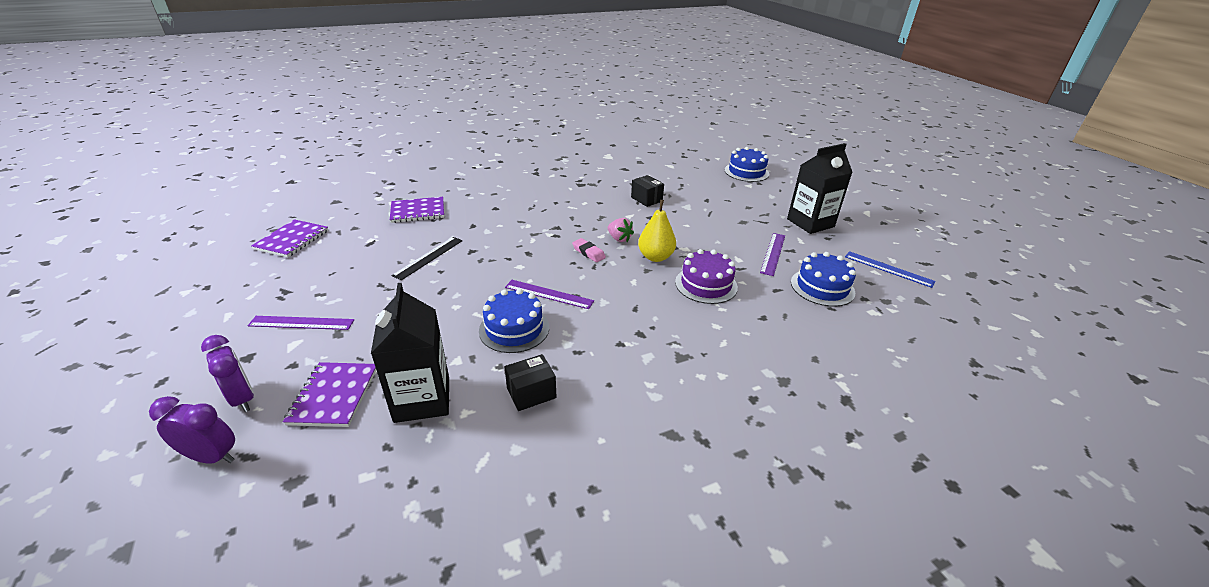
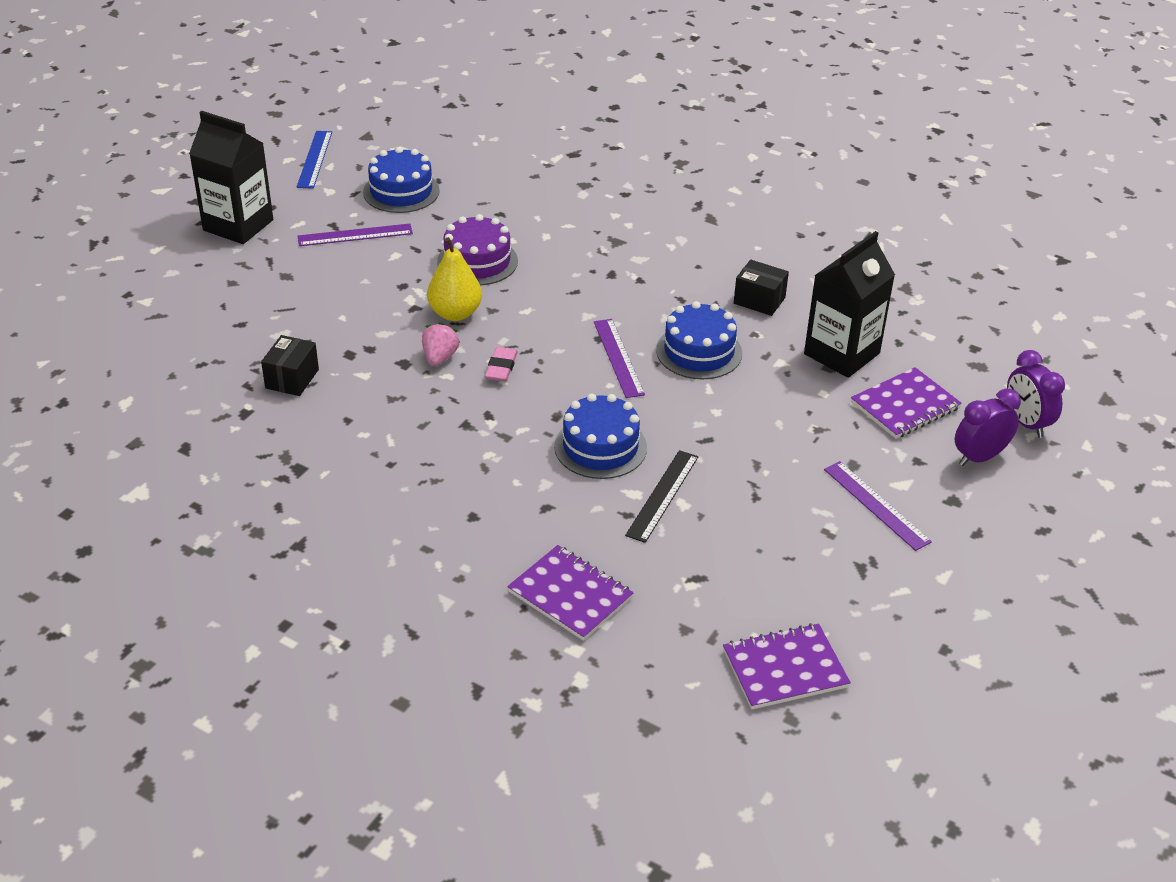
camera: 125 degrees left, 5 degrees up
(243, 398) = (979, 457): purple clock -> purple clock turned 45 degrees clockwise
(428, 257) = (662, 495): black ruler -> black ruler turned 60 degrees counterclockwise
(746, 172) = (88, 316): blue cake -> blue cake (600, 447)

